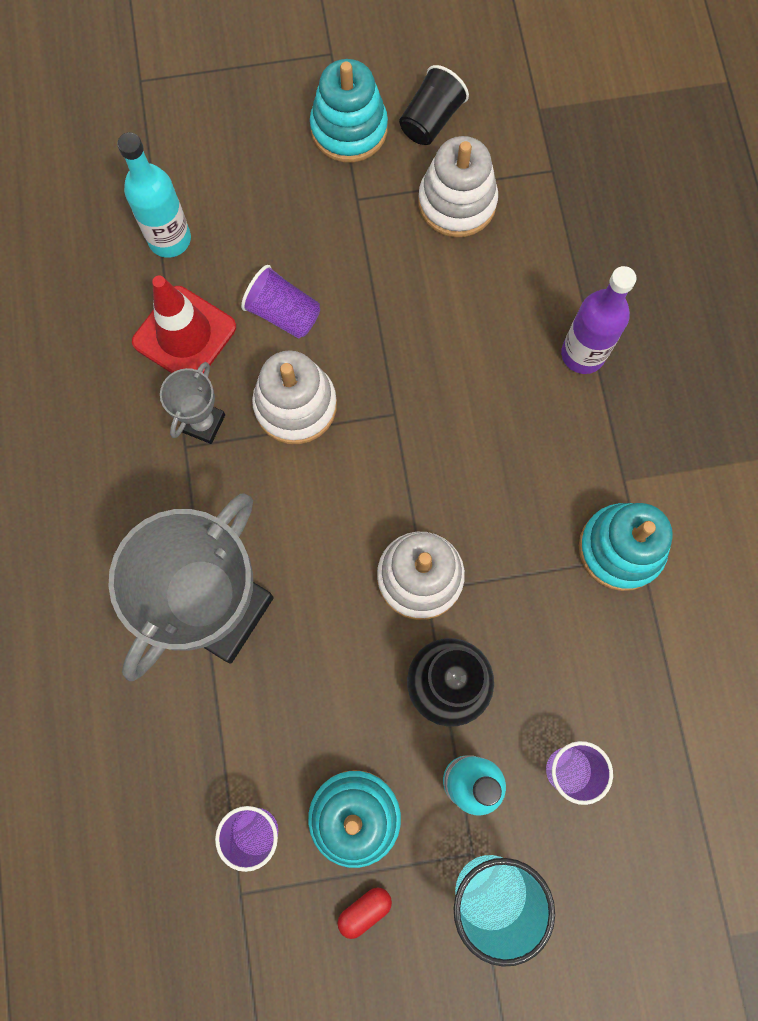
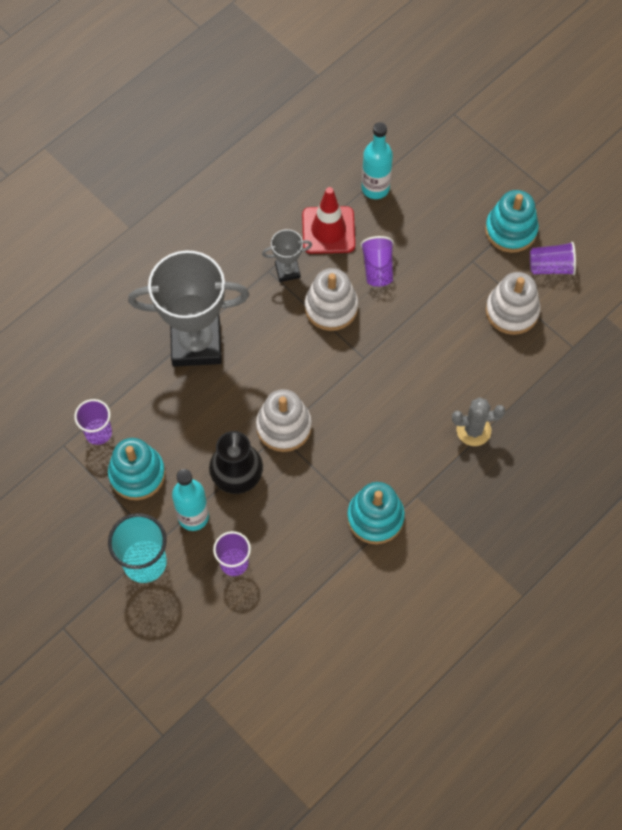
camera: 55 degrees right, 10 degrees down
(364, 910) = (94, 508): red capsule -> none
(431, 120) = (551, 267): black cup -> purple cup
(583, 354) = (473, 430): purple bottle -> grey cactus

